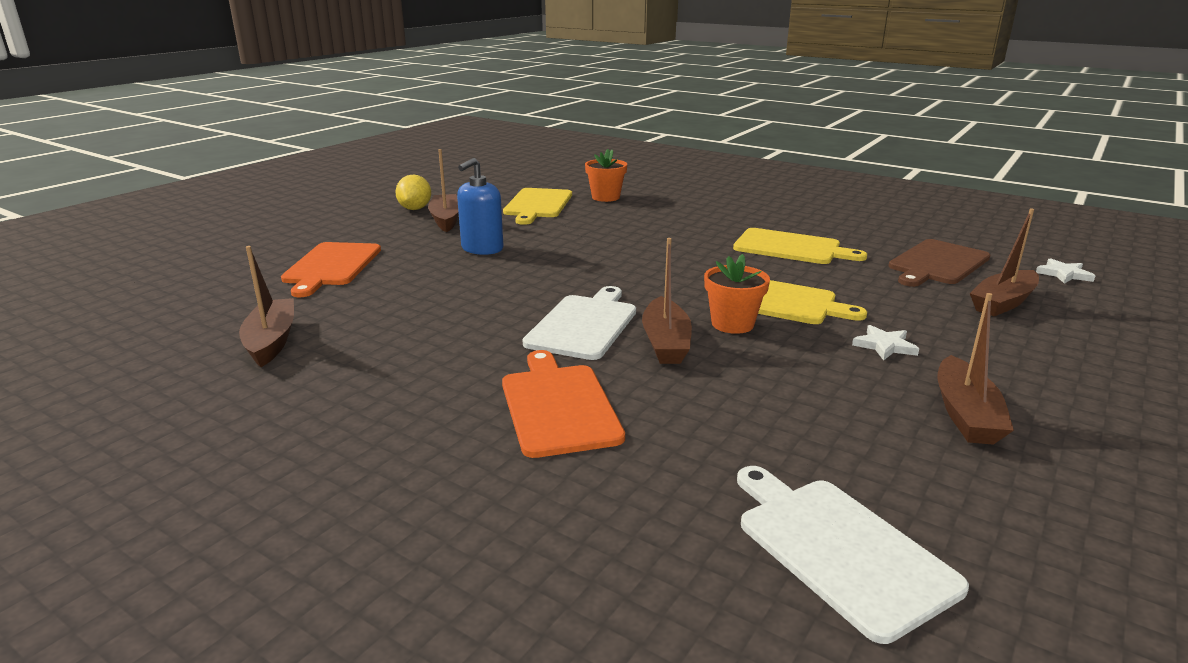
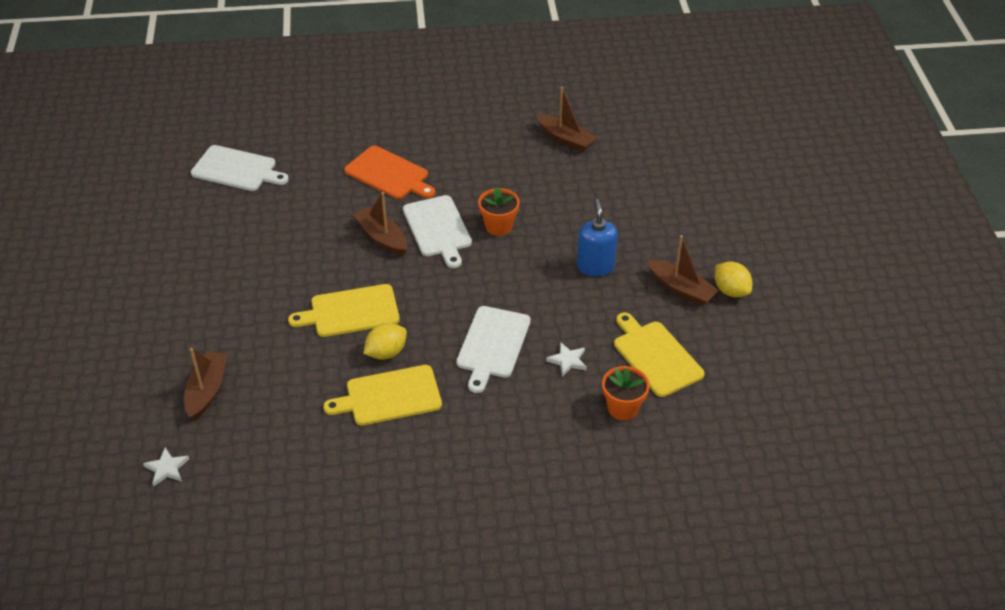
camera: 140 degrees right, 20 degrees up
(331, 266) = (649, 198): orange cutting board -> none
(656, 243) = (492, 345): none -> white cutting board
(732, 324) = (360, 273): orange flower pot -> orange flower pot (499, 226)
(767, 267) = (386, 353): none -> yellow lemon
(885, 346) = (266, 297): white star -> white star (567, 361)
(937, 263) = (267, 432): brown cutting board -> none
(965, 414) = (209, 261): brown boat -> none

